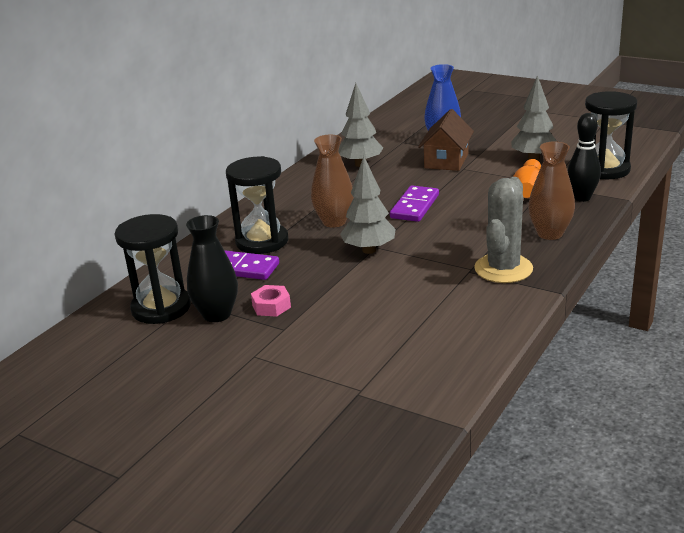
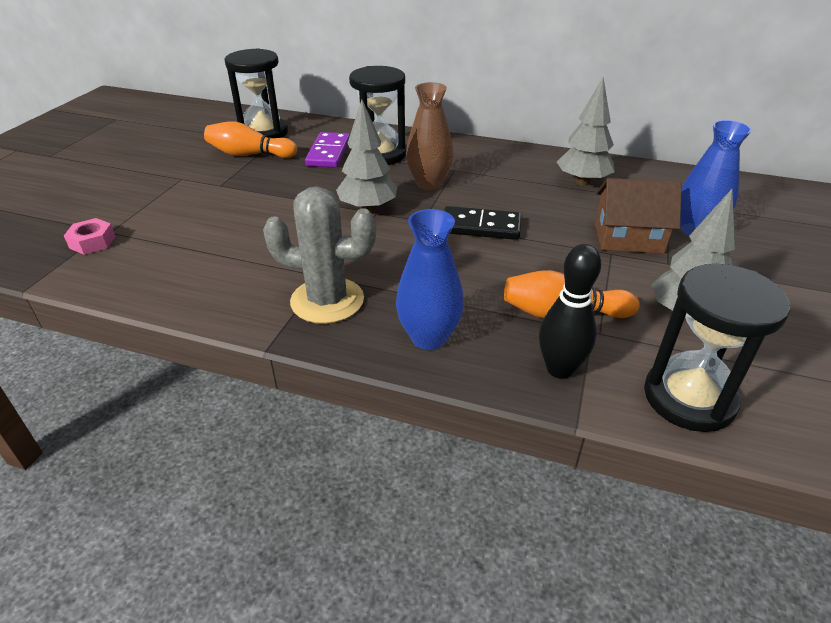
camera: 75 degrees right, 10 degrees up
(217, 314) = (250, 154): black vase -> orange bowling pin
(271, 306) = (259, 174): pink nut -> pink nut (92, 242)
(415, 206) = (480, 227): purple domino -> black domino
(550, 233) = (429, 337): brown vase -> blue vase

